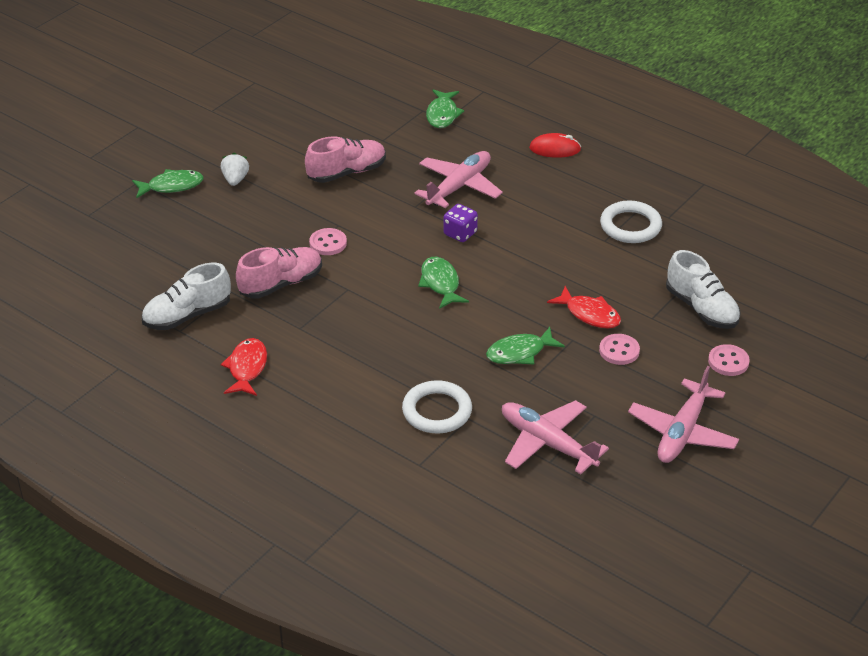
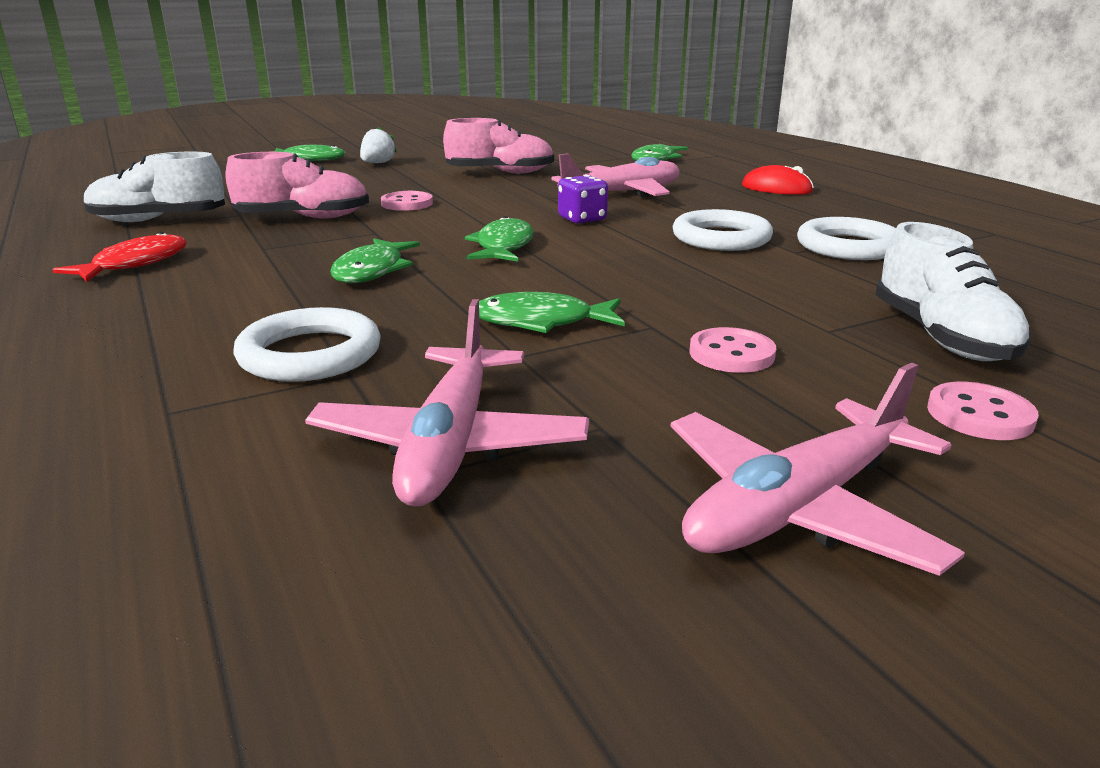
camera: 25 degrees right, 15 degrees down
(392, 333) = (372, 271): none -> green fish
(547, 443) = (450, 444): pink plane -> pink plane turned 150 degrees counterclockwise
(557, 235) = (721, 238): none -> white ring
(589, 314) = (709, 307): red fish -> none

